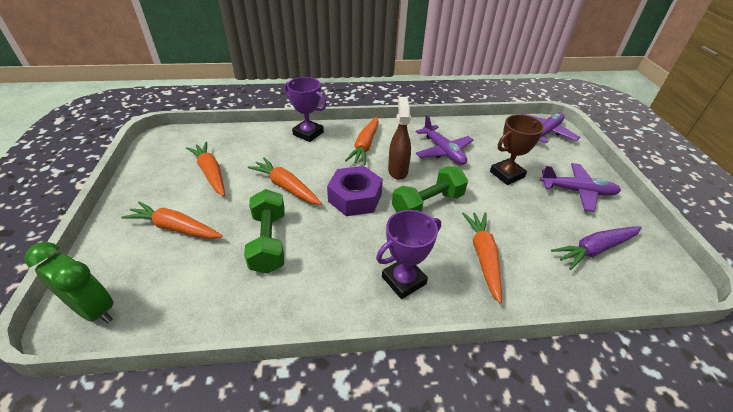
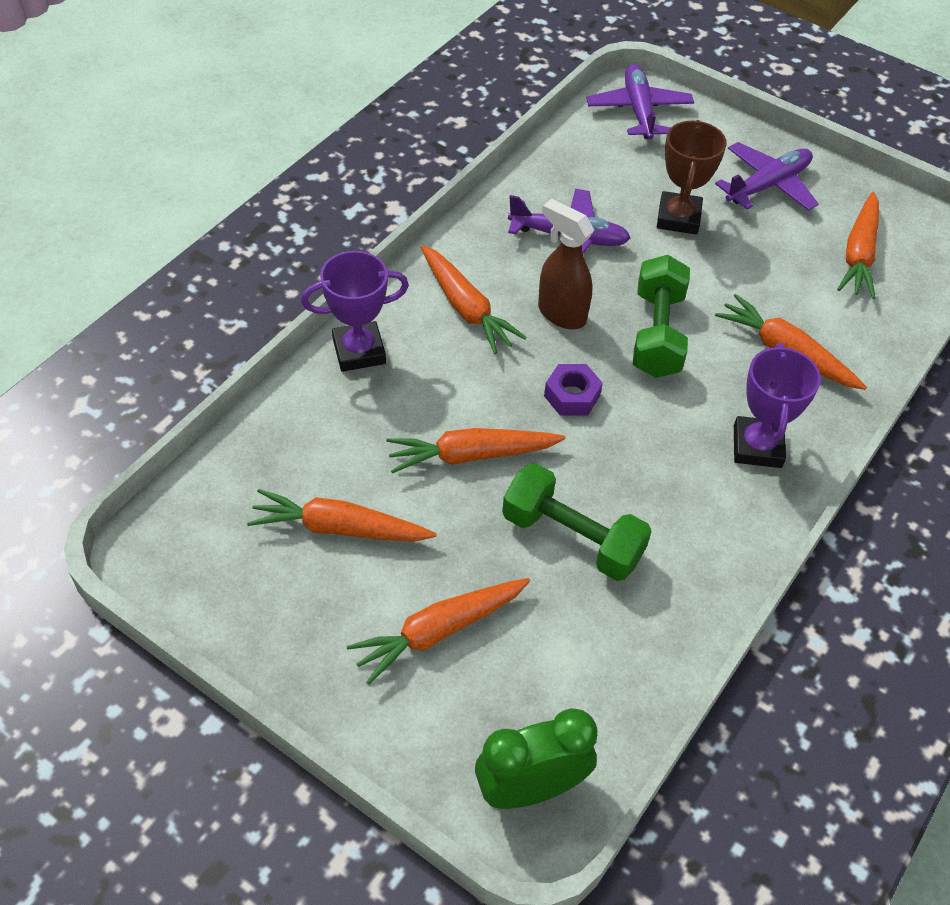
camera: 50 degrees left, 10 degrees up
(355, 197) = (572, 396): purple nut -> purple nut, size x0.59
(595, 249) = (859, 254): purple carrot -> orange carrot

